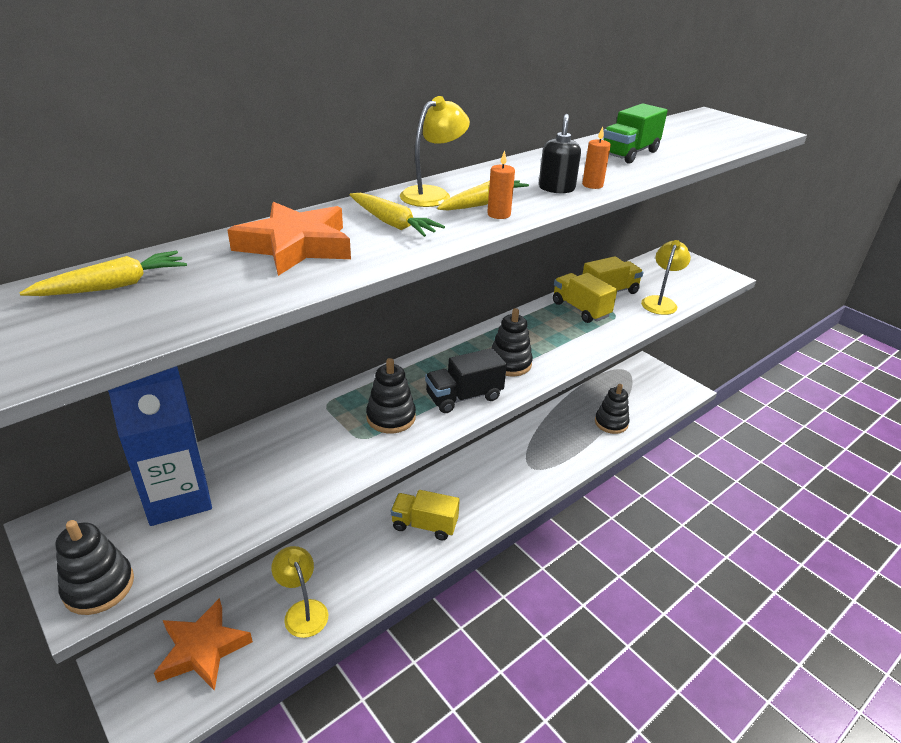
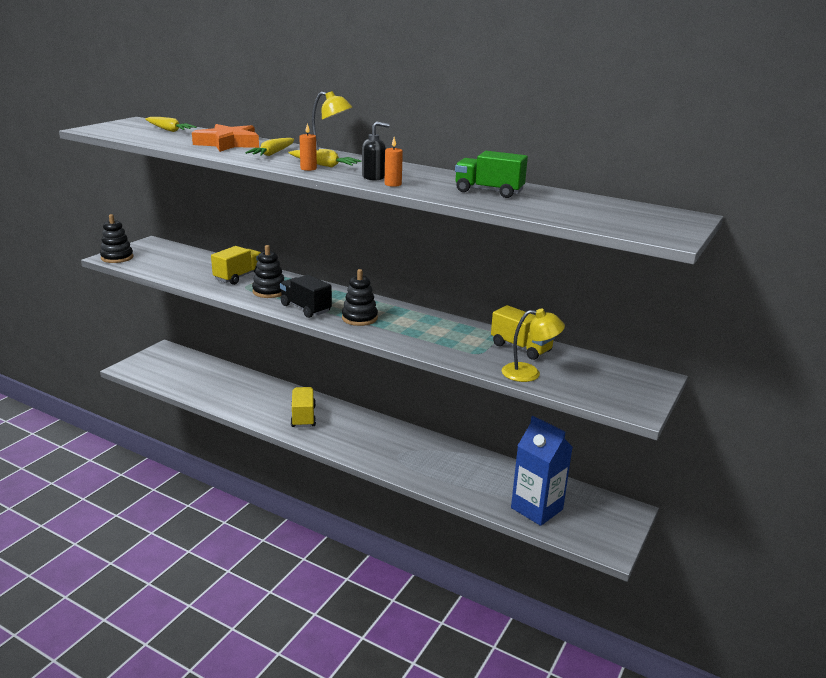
camera: 70 degrees right, 10 degrees down
(178, 497) = (177, 258): blue carton -> blue carton (536, 508)
(202, 649) = (177, 368): orange star -> none
(303, 610) = (212, 389): yellow lamp -> none
(580, 309) = (472, 337): yellow truck -> yellow truck (239, 277)
(611, 423) = (497, 494): black stacking toy -> none

